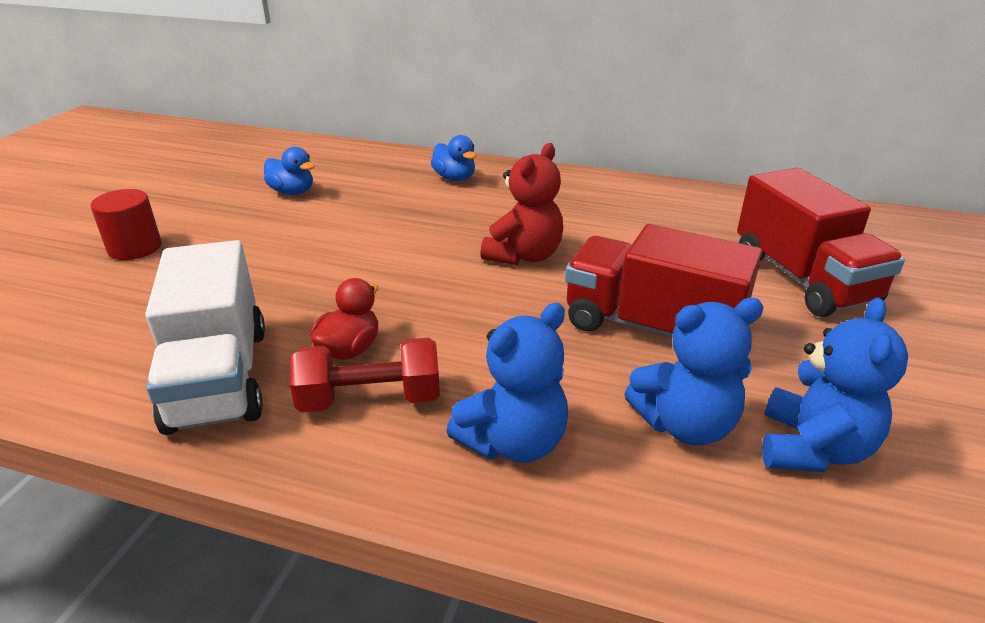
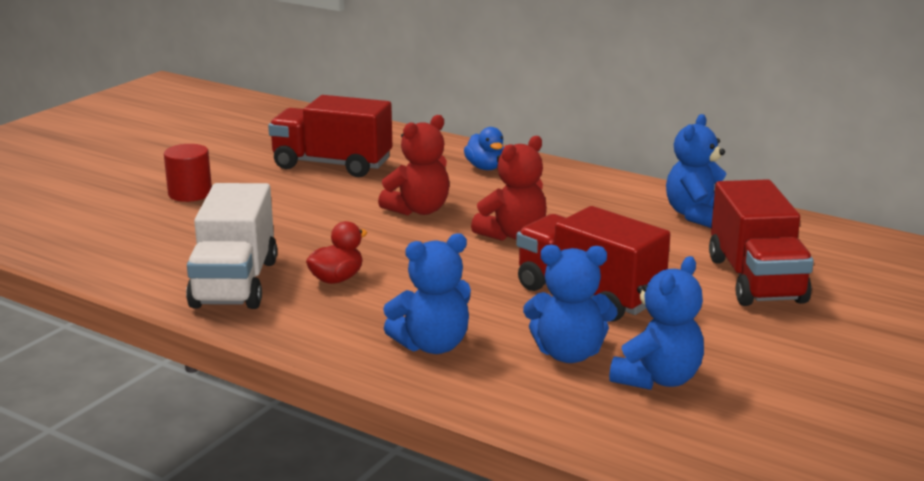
camera: 15 degrees right, 10 degrees down
(292, 192) = (332, 165): blue duck -> red truck
(370, 399) = (340, 309): red dumbbell -> none
(408, 237) = (418, 210): none -> red teddy bear
(689, 208) = (697, 215): none -> blue teddy bear

